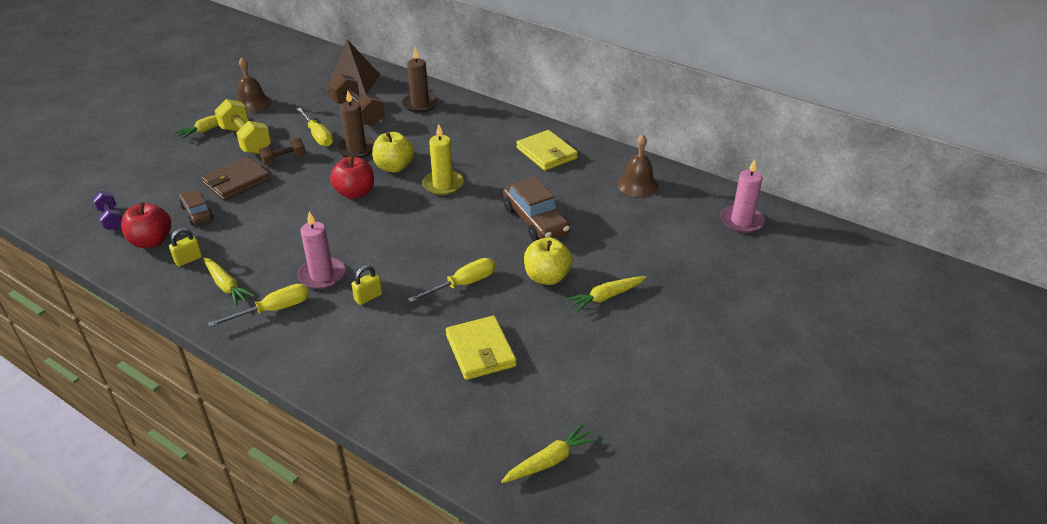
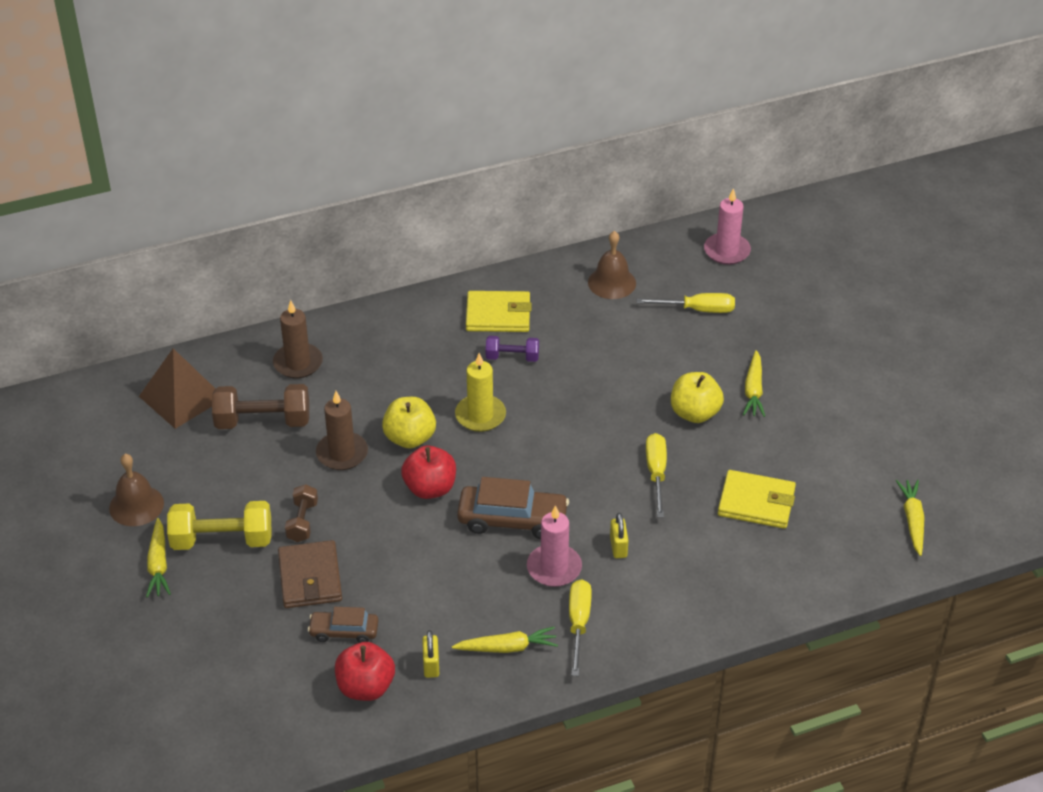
camera: 55 degrees left, 5 degrees up
(111, 219) = (283, 712): purple dumbbell -> purple dumbbell (512, 357)
(318, 136) = (279, 474): yellow screwdriver -> yellow screwdriver (697, 310)
(535, 221) = (604, 379): brown car -> brown car (512, 520)

